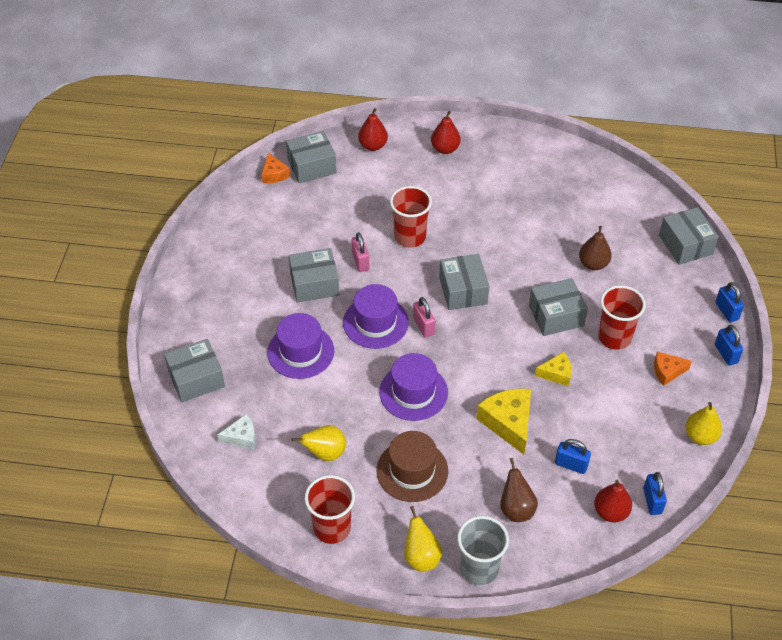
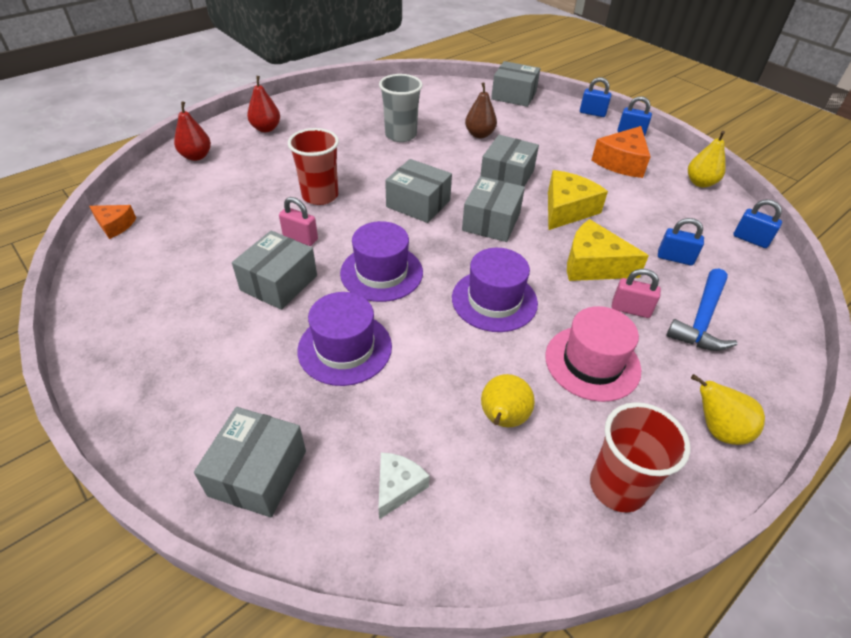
camera: 50 degrees left, 5 degrees down
(312, 166) = (151, 199): grey box -> grey box (491, 222)
(412, 470) = (592, 363): brown hat -> pink hat
(423, 326) = (426, 247): pink padlock -> pink padlock (630, 309)
(479, 568) = (763, 392): grey cup -> grey cup (401, 135)
(516, 509) = (701, 320): brown pear -> blue hammer
(556, 374) = (567, 209): yellow cheese -> yellow cheese, size x1.71
(571, 465) = (675, 258): blue padlock -> blue padlock turned 45 degrees clockwise
(610, 512) = (747, 267): red pear -> none
(614, 337) = (562, 164): red cup -> none
(667, 371) = (621, 162): orange cheese -> orange cheese, size x1.71

